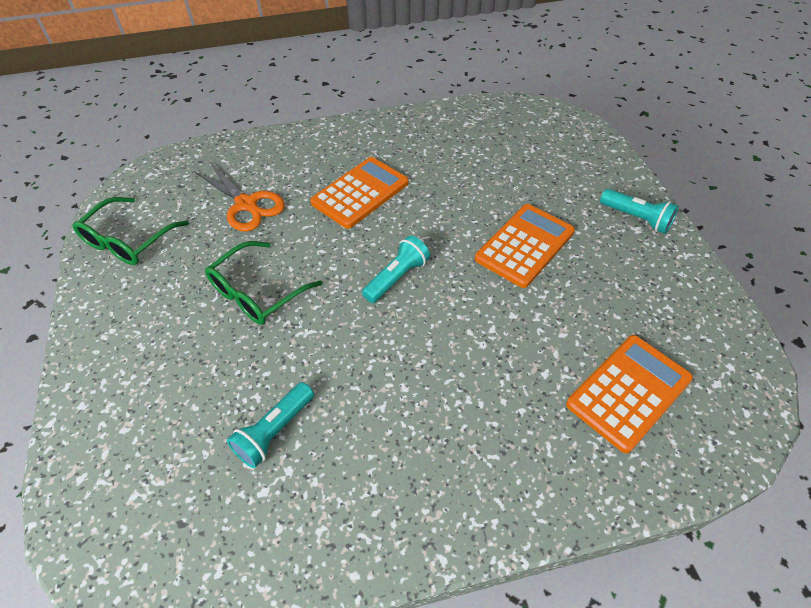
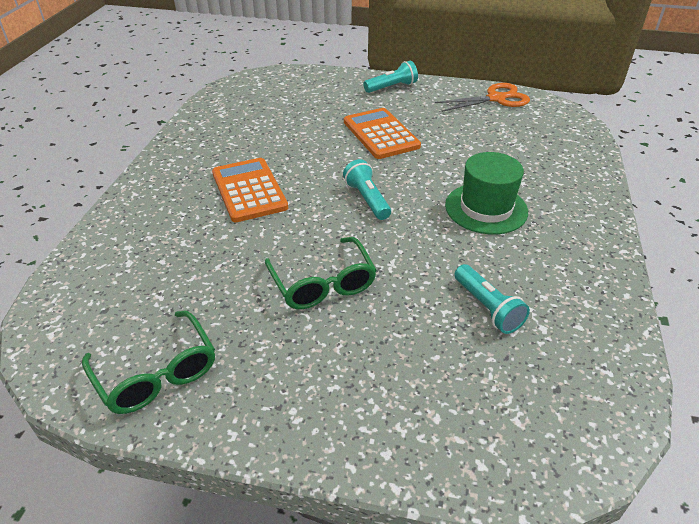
camera: 65 degrees left, 10 degrees down
(247, 205) = (192, 264): orange scissors -> orange scissors (497, 98)
(443, 385) = (486, 208): none -> green hat
(628, 392) = (528, 140): orange calculator -> none

